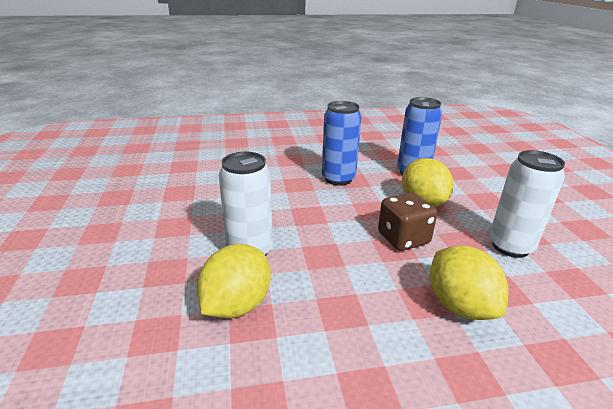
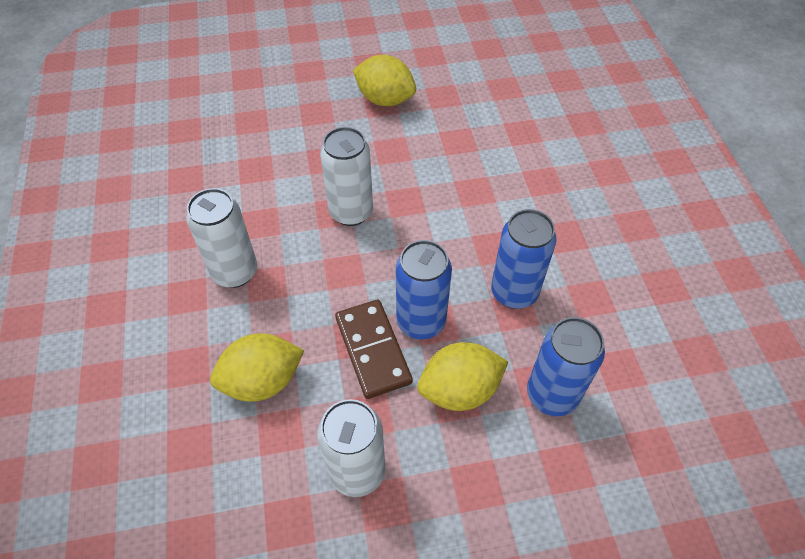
camera: 90 degrees right, 25 degrees up
(237, 305) = (279, 211): yellow lemon -> yellow lemon (385, 99)
(328, 340) = (235, 272): none -> white can
(370, 215) = (421, 322): none -> blue can
(403, 238) = (373, 350): brown dice -> brown domino

